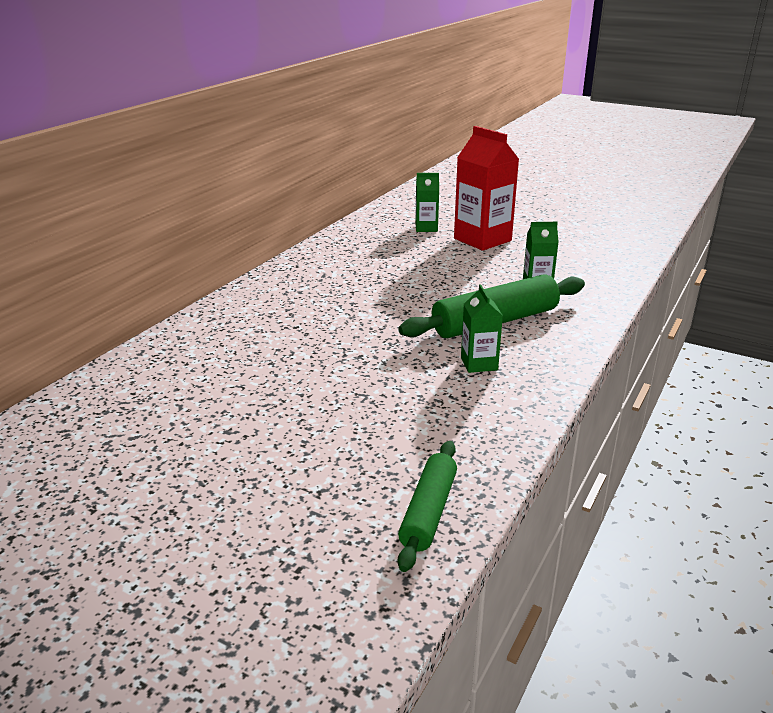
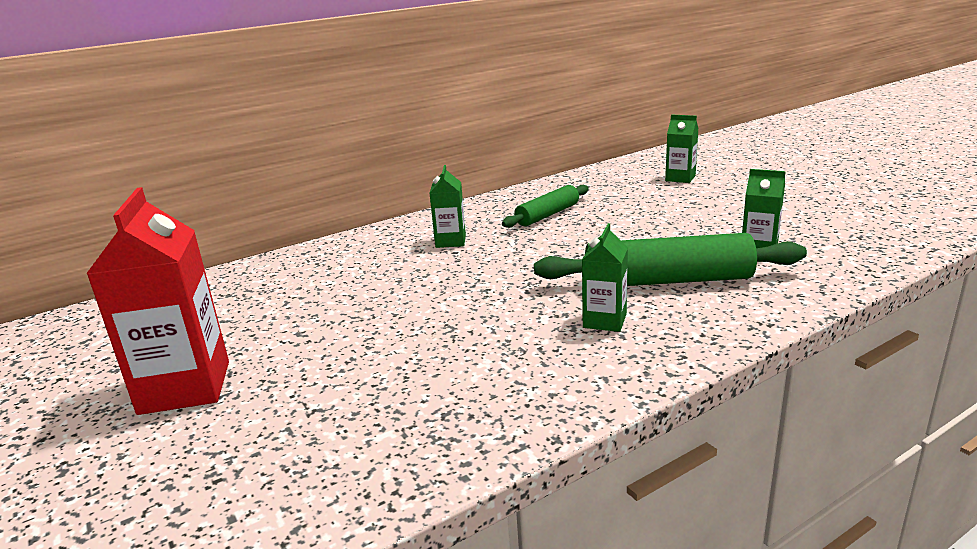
camera: 30 degrees right, 5 degrees down
(281, 317) = (450, 241): none -> green carton
(428, 511) = (392, 463): green rolling pin -> green rolling pin (547, 215)
(482, 240) = (735, 196): red carton -> red carton (185, 387)

